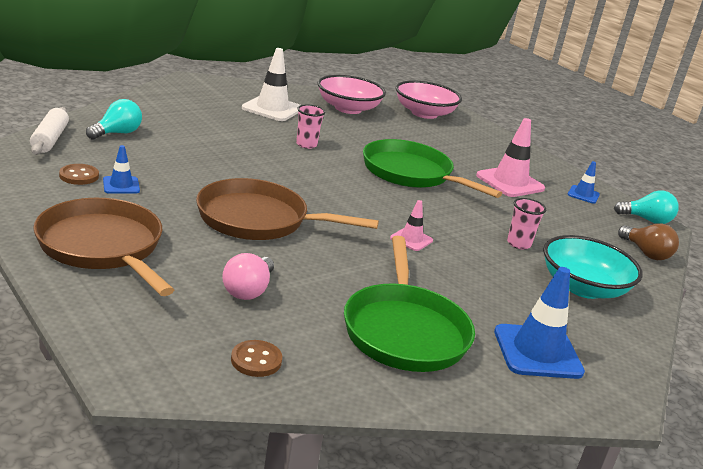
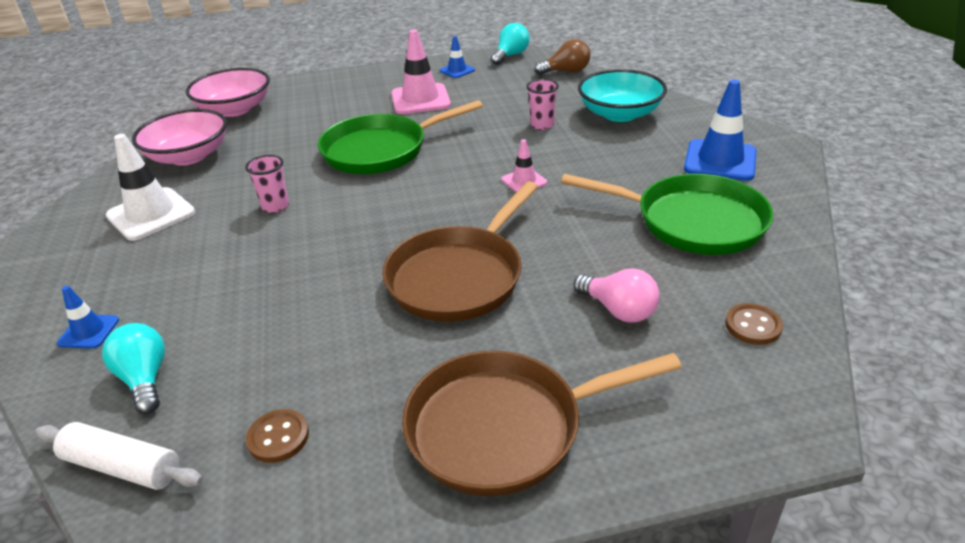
camera: 60 degrees left, 10 degrees up
(121, 185) = (327, 391): blue traffic cone -> blue traffic cone (89, 332)

